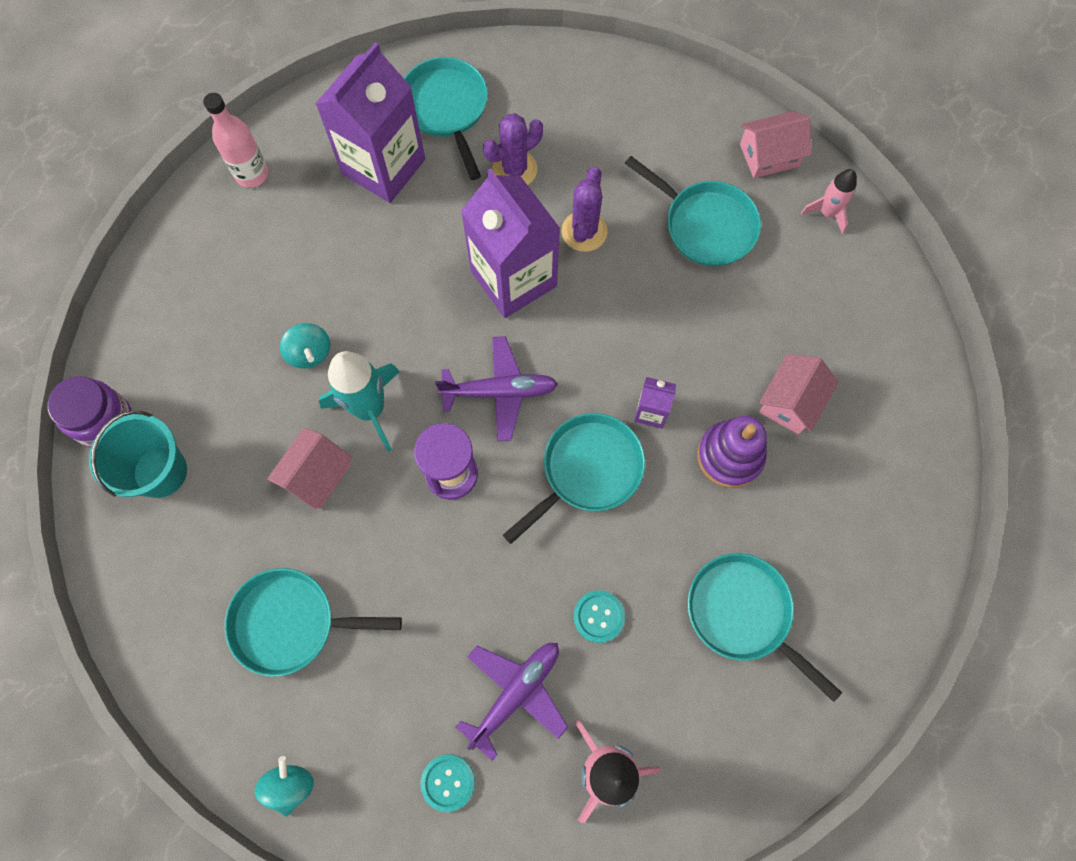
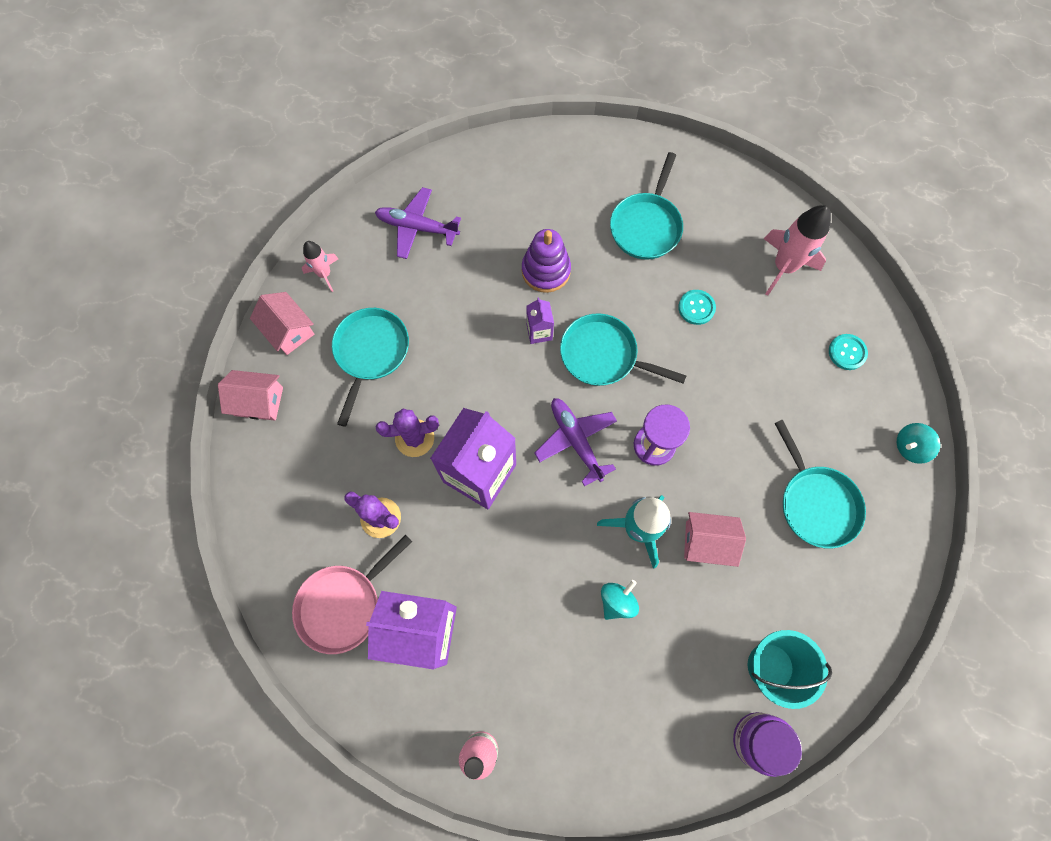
camera: 115 degrees left, 0 degrees up
(446, 109) = (344, 604): turquoise pan -> pink pan
(516, 693) = (772, 336): purple plane -> purple plane (417, 227)
(791, 402) = (487, 247): pink house -> pink house (259, 401)

